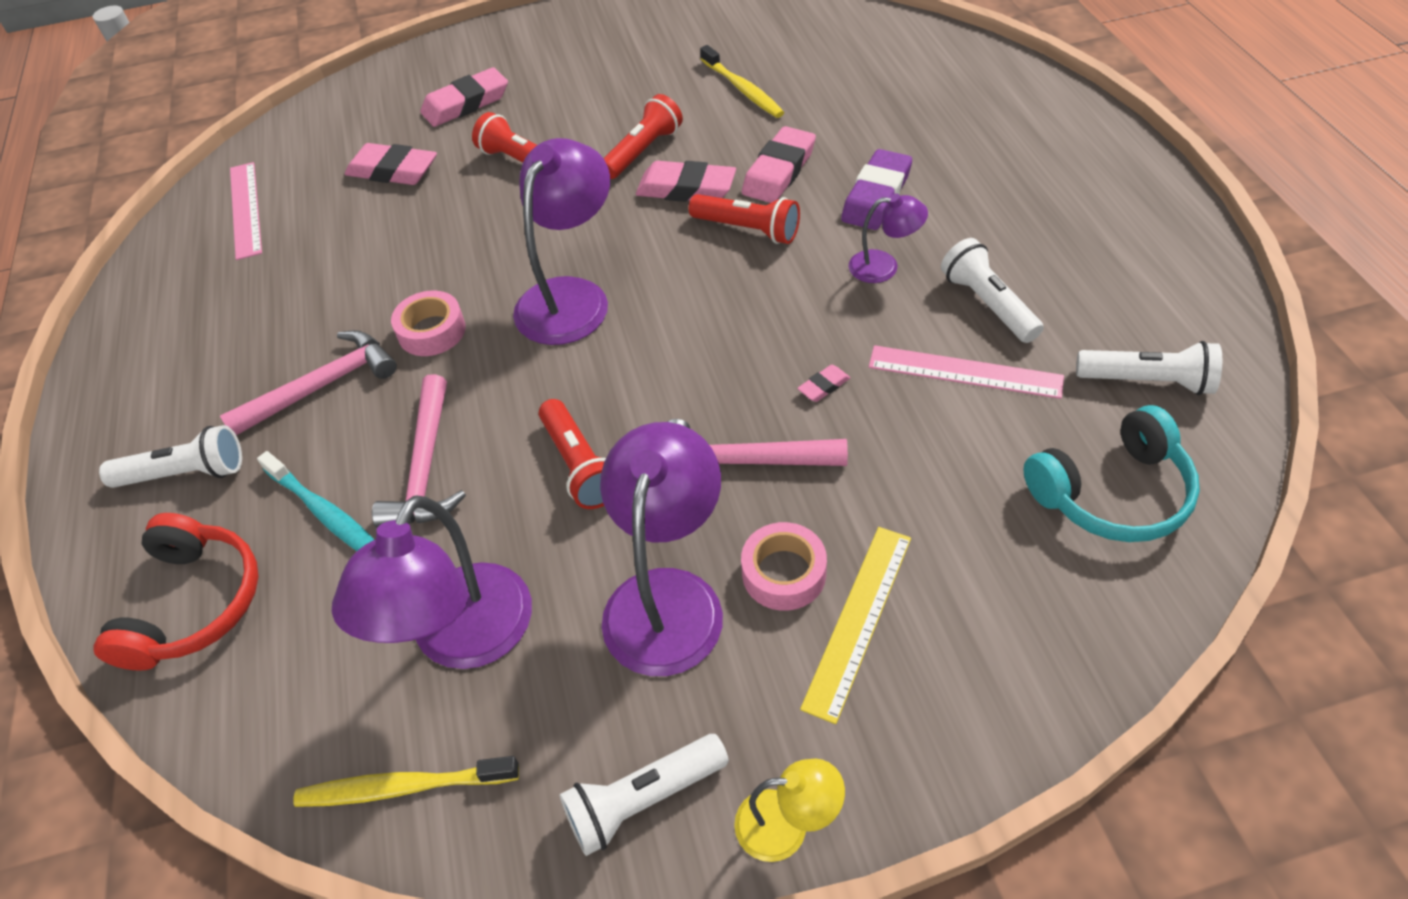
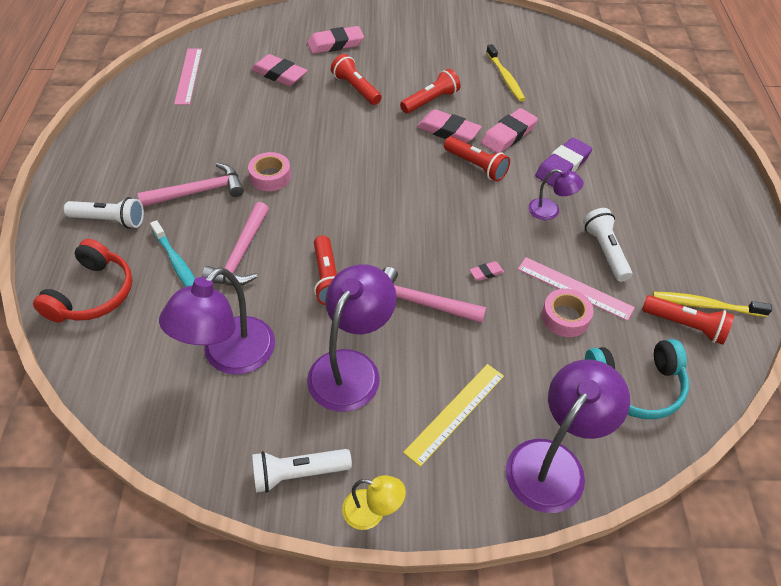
camera: 10 degrees right, 0 degrees up
(404, 787) = (172, 426): yellow toothbrush -> yellow toothbrush (706, 305)
(571, 297) = (357, 178): purple lamp -> purple lamp (554, 462)
(783, 573) = (422, 374): pink tape -> pink tape (565, 317)
(1147, 381) = (685, 325): white flashlight -> red flashlight

